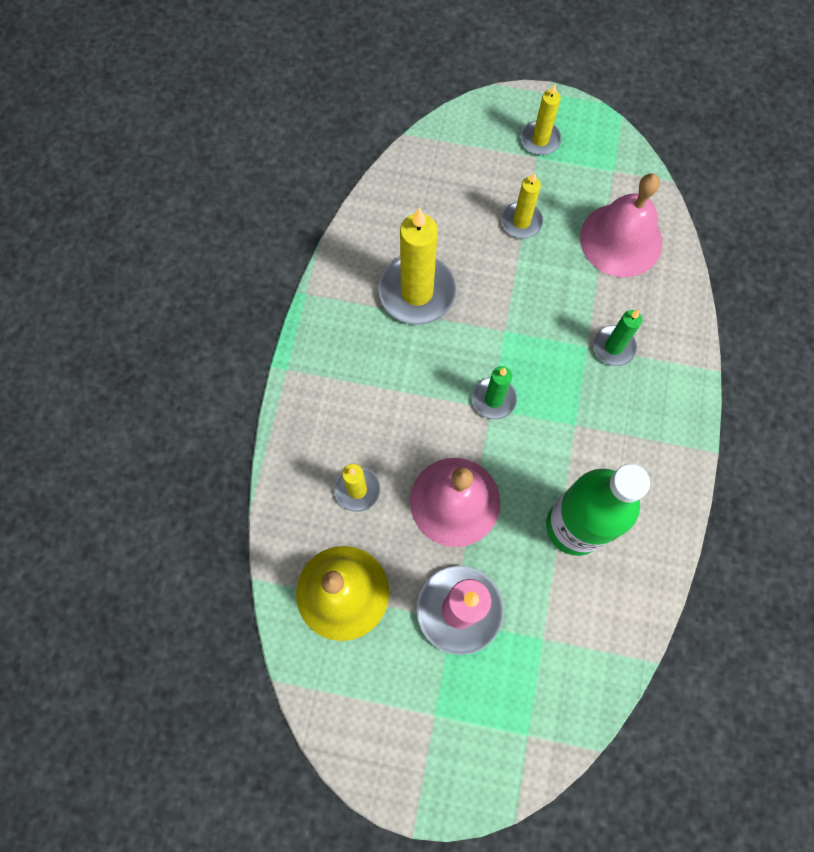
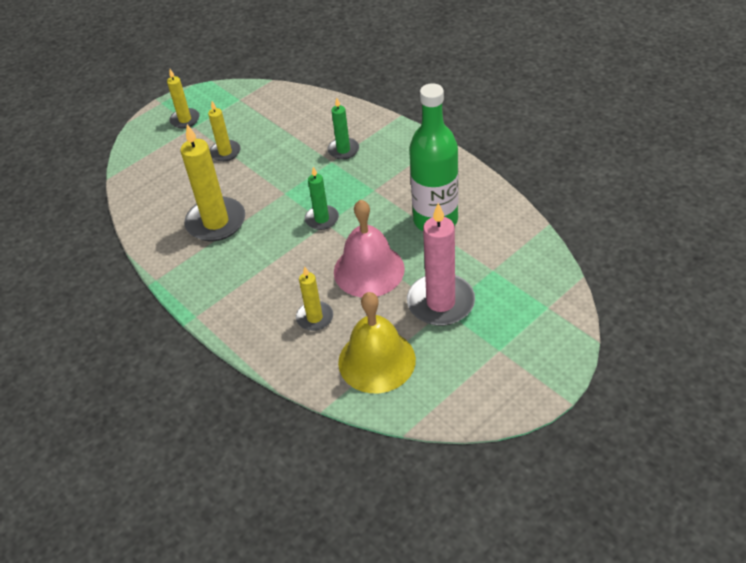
camera: 50 degrees left, 25 degrees down
(621, 239) = (283, 116): pink bell -> none

